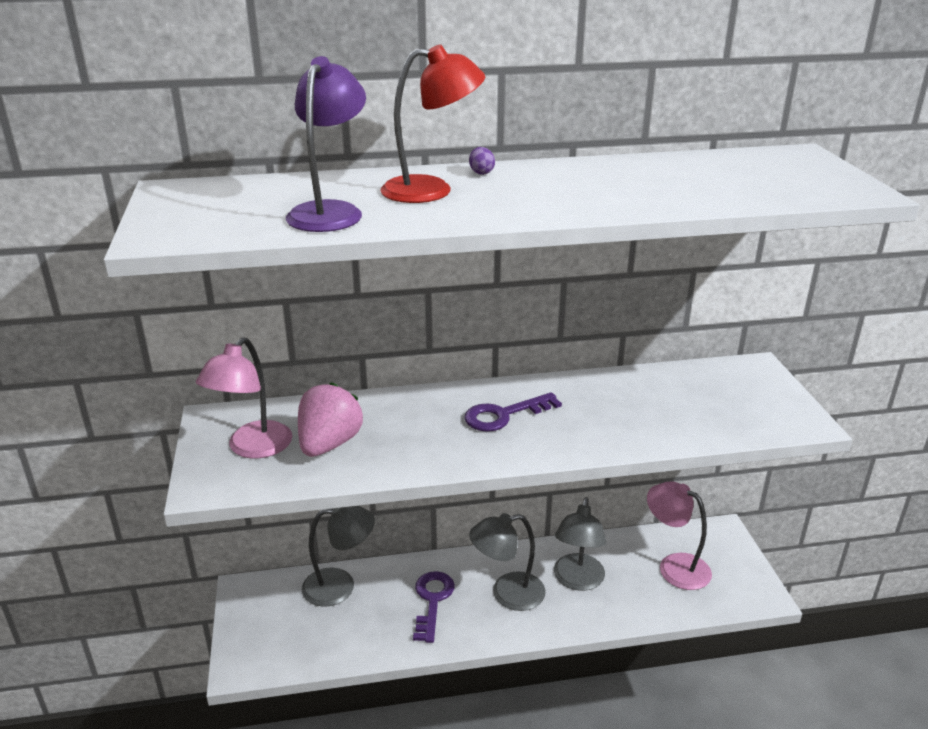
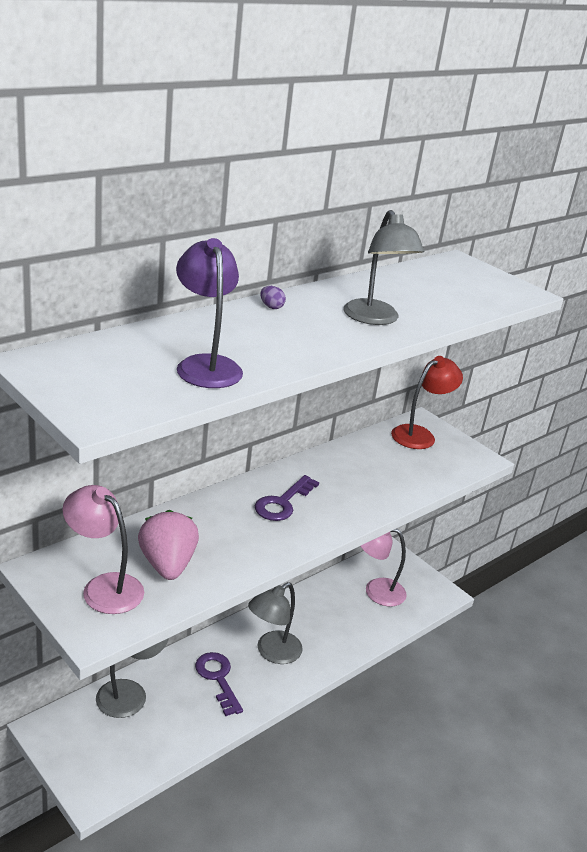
camera: 35 degrees left, 0 degrees up
(252, 448) = (104, 587): pink lamp -> pink lamp turned 135 degrees clockwise
(431, 190) = (256, 330): red lamp -> red lamp (419, 435)
(577, 580) = (316, 624): grey lamp -> grey lamp (375, 319)

